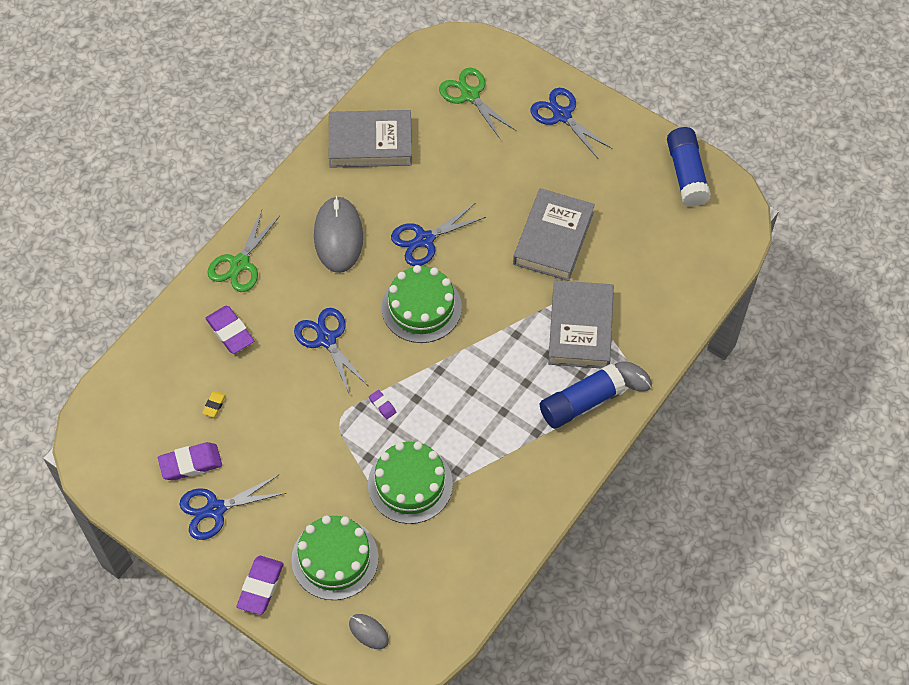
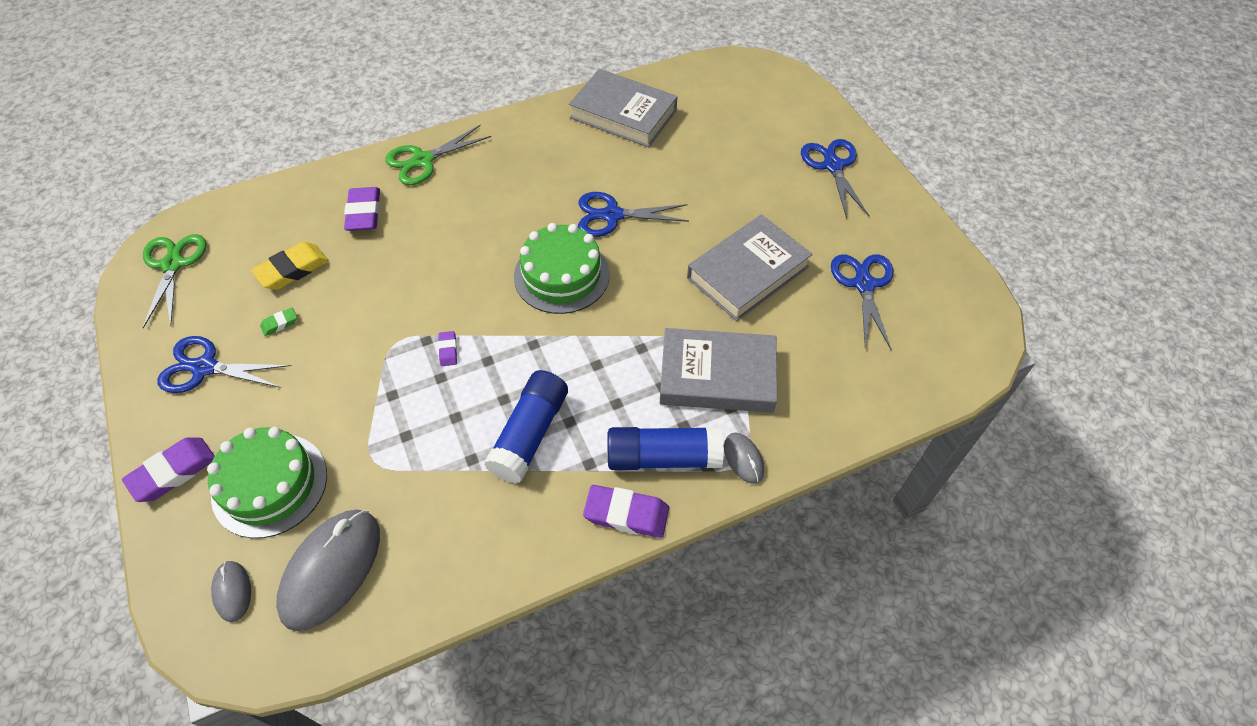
camera: 30 degrees right, 5 degrees down
(190, 463) = (223, 312): purple eraser -> purple eraser (626, 514)
(214, 405) = (292, 269): yellow eraser -> yellow eraser, size x1.96
(242, 450) = (280, 323): none -> green eraser
(326, 339) = (446, 261): blue scissors -> blue scissors (863, 284)
(338, 236) = (531, 177): grey mouse -> grey mouse (331, 570)
(410, 484) = (411, 446): green cake -> none
(470, 95) = (749, 113): green scissors -> green scissors (173, 264)
(580, 328) = (717, 375): grey book -> grey book turned 60 degrees clockwise
(686, 174) = (941, 274): blue glue stick -> blue glue stick (530, 434)

